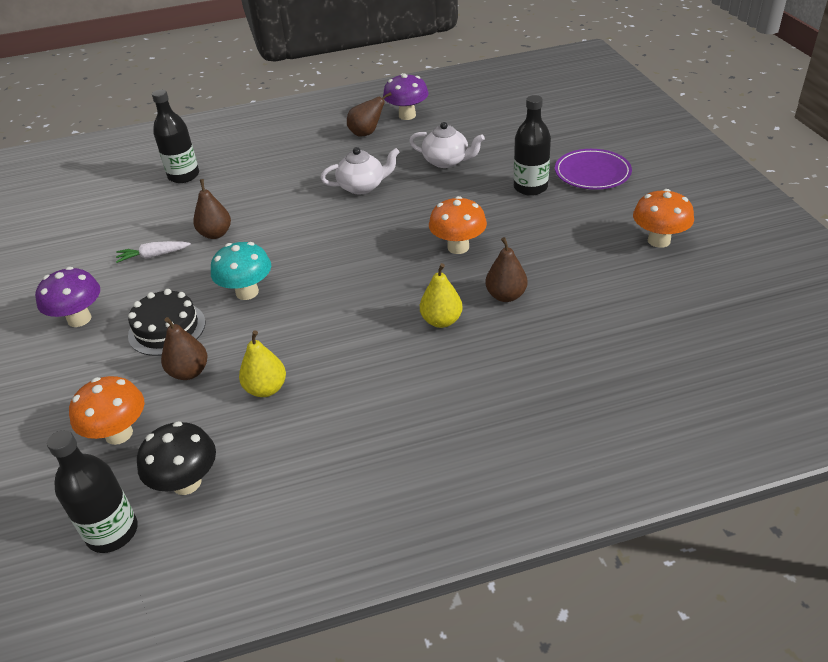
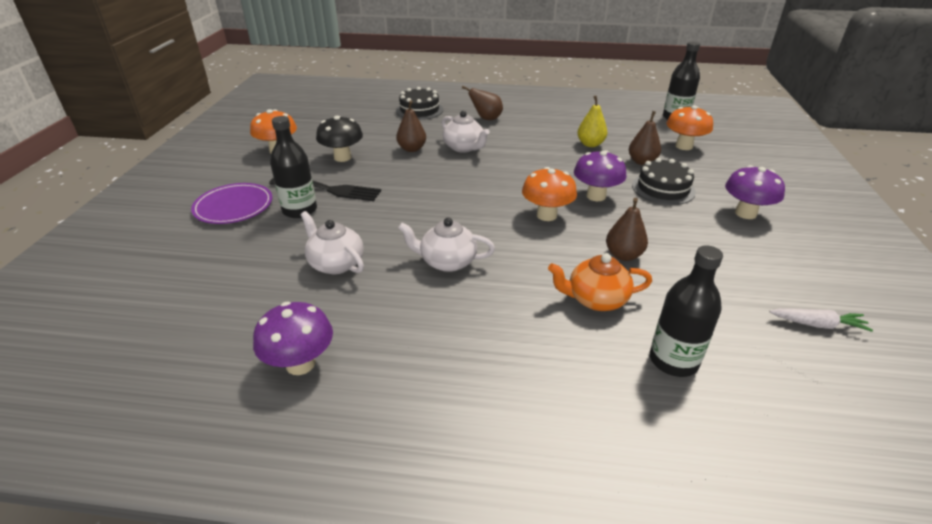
camera: 160 degrees left, 5 degrees down
(153, 256) = (690, 251): white carrot -> white carrot (818, 324)
(186, 483) = (639, 123): black mushroom -> black mushroom (342, 157)
(236, 194) = (596, 299): none -> orange teapot
(247, 292) = (596, 196): turquoise mushroom -> purple mushroom
(366, 133) = (383, 347): brown pear -> brown pear (486, 119)
(441, 321) = (464, 147): yellow pear -> white teapot
(458, 247) = (411, 182): orange mushroom -> orange mushroom (546, 215)
(532, 213) = (329, 190): none -> black fork
(580, 387) = (419, 110): none -> black cake

